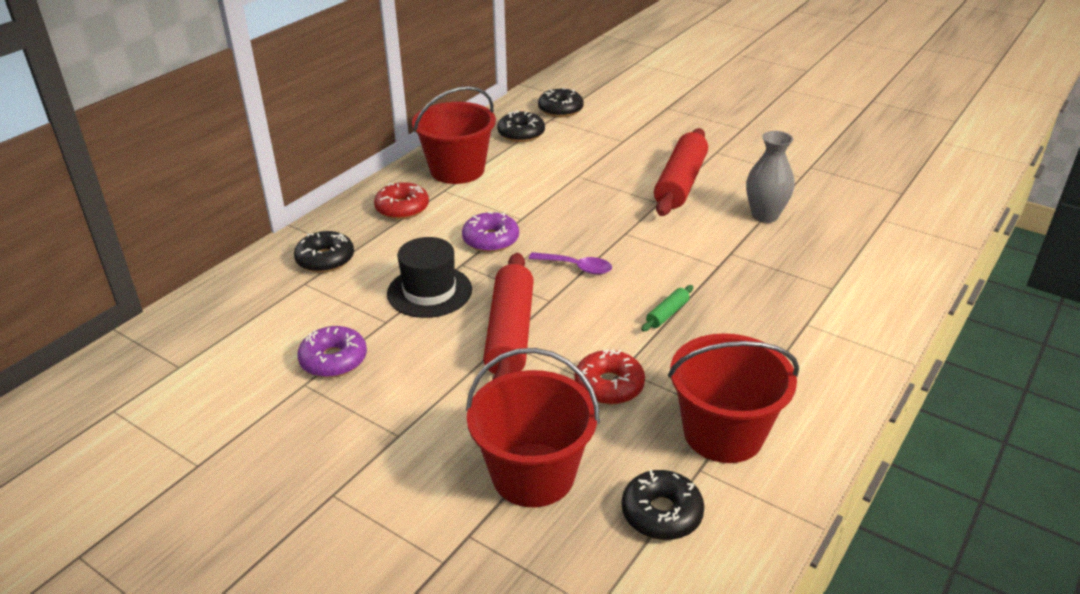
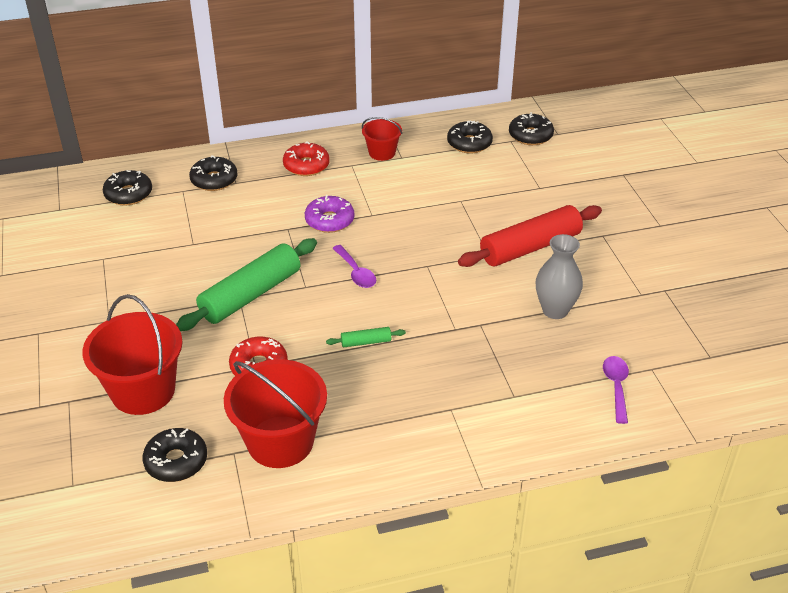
camera: 40 degrees right, 5 degrees up
(246, 314) = (128, 194): none -> black donut
(333, 360) = (135, 252): purple donut -> none
(429, 291) = (243, 237): black hat -> none
(457, 170) = (382, 153): red bucket -> red bucket, size x0.54
(510, 333) = (250, 295): red rolling pin -> green rolling pin
(882, 243) = (616, 387): none -> purple spoon

